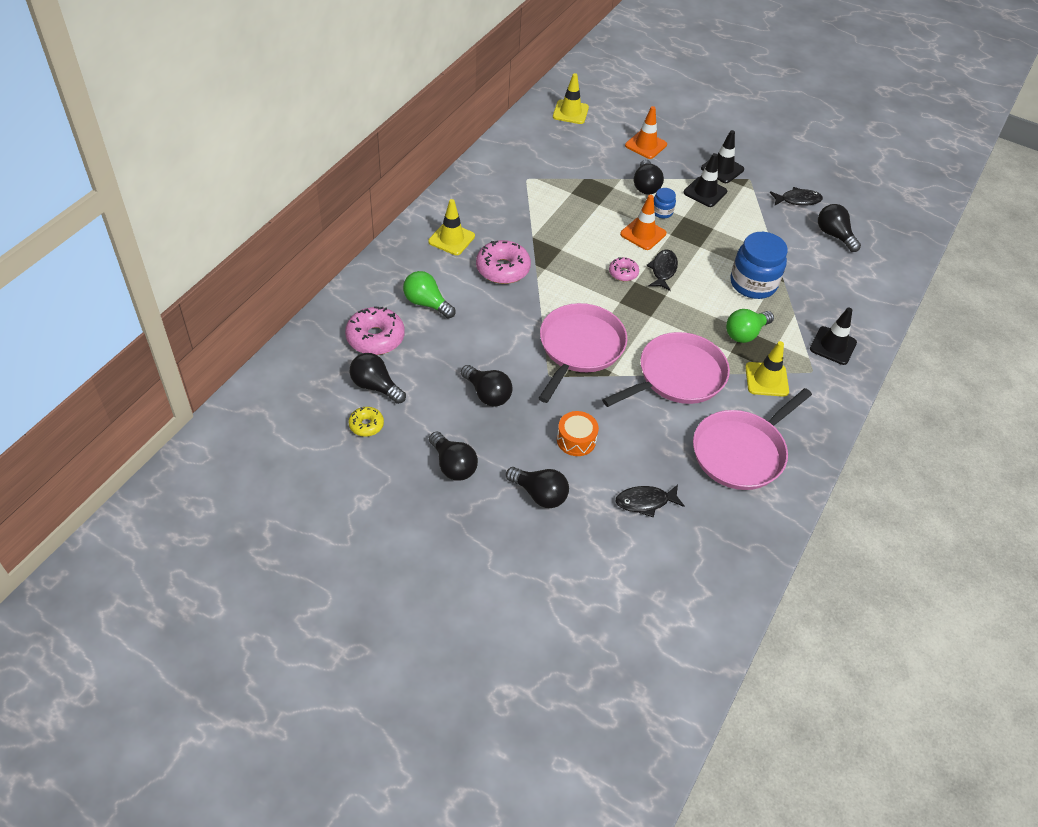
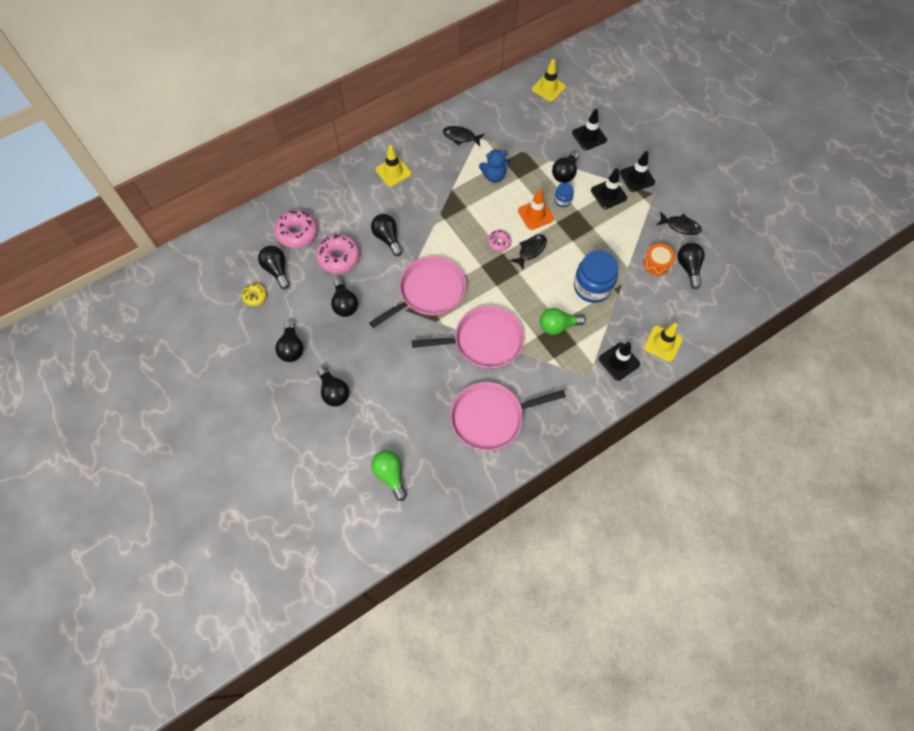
camera: 30 degrees right, 15 degrees up
(426, 303) = (346, 218): green light bulb -> green light bulb (390, 475)
(491, 308) = (387, 238): none -> black light bulb
(502, 269) = (414, 209): pink donut -> pink donut (339, 257)
(571, 210) = (494, 176): none -> blue teddy bear
(576, 440) = (382, 362): orange drum -> orange drum (657, 263)
(645, 502) = (399, 426): black fish -> black fish (461, 137)
(646, 145) = (589, 136): orange traffic cone -> black traffic cone
(766, 379) = (548, 369): yellow traffic cone -> yellow traffic cone (663, 343)

